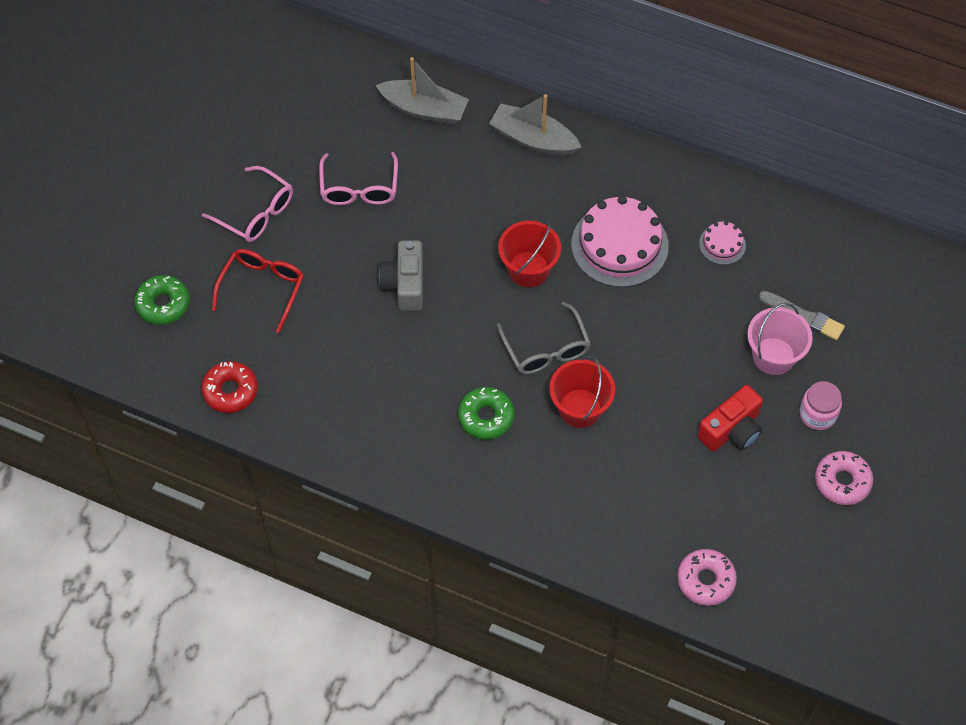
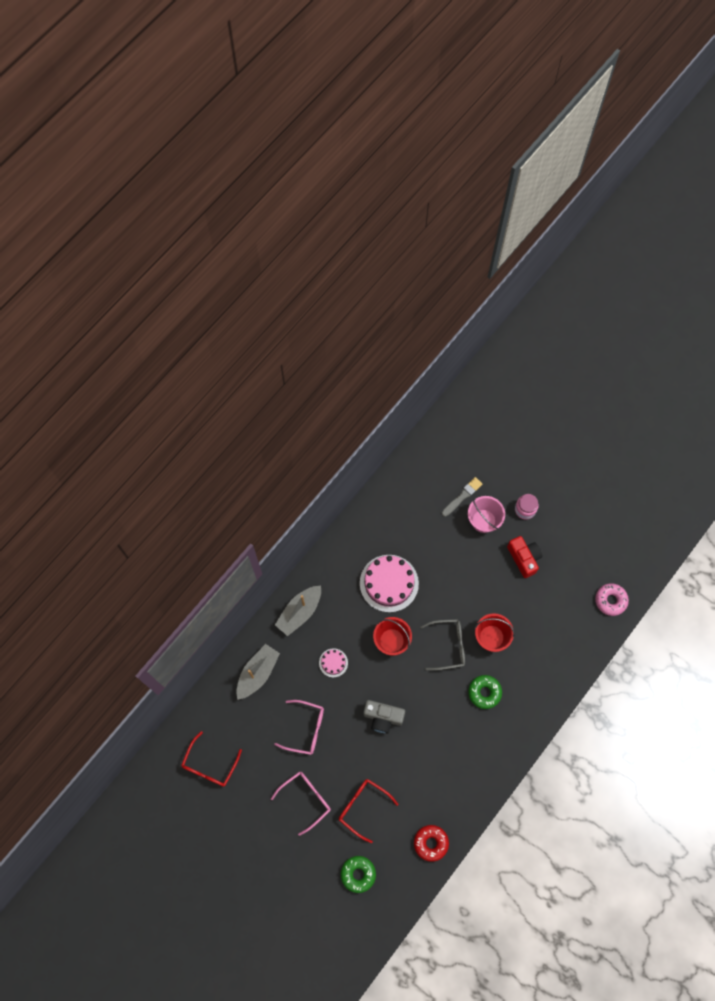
camera: 75 degrees left, 10 degrees up
(275, 85) = (209, 765): none -> red glasses
(722, 244) = (404, 525): pink cake -> pink cake (333, 663)
(842, 481) = (568, 510): pink donut -> none

